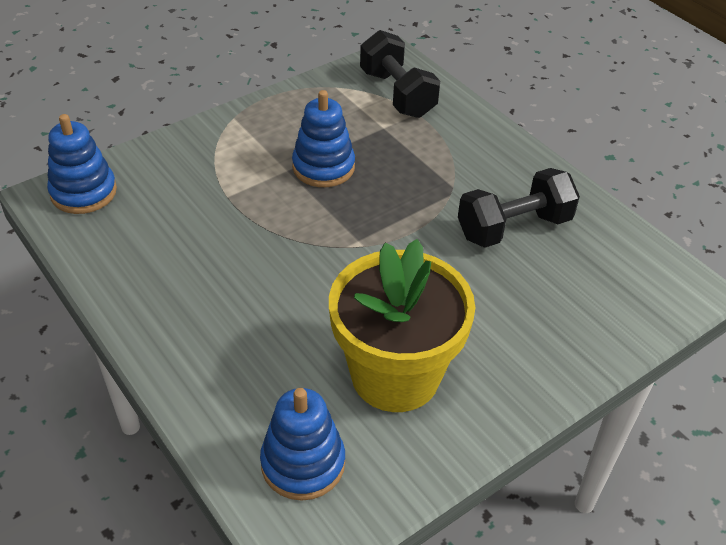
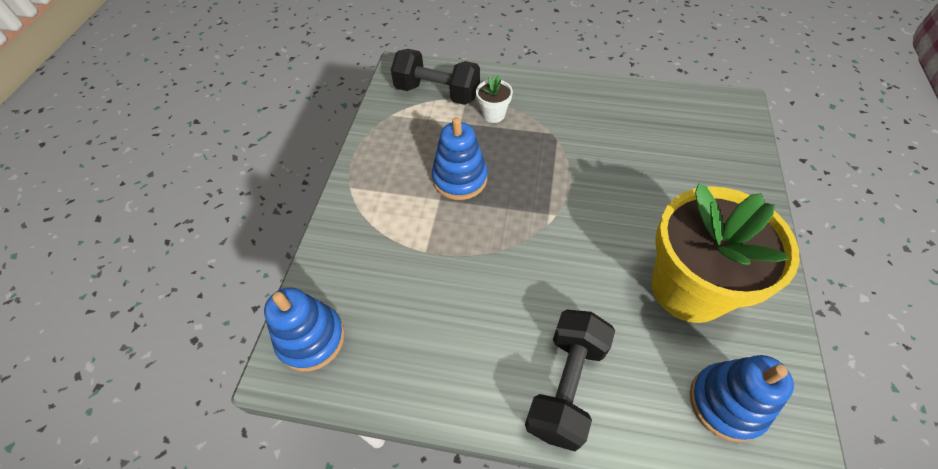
camera: 40 degrees left, 10 degrees up
(422, 140) = (493, 114): none -> white flower pot
(513, 227) = (616, 134): black dumbbell -> black dumbbell (565, 386)

